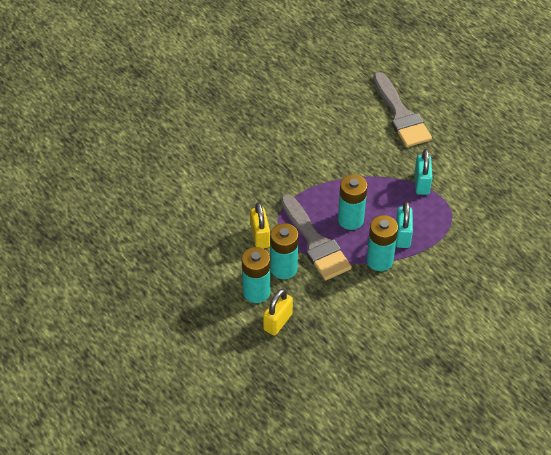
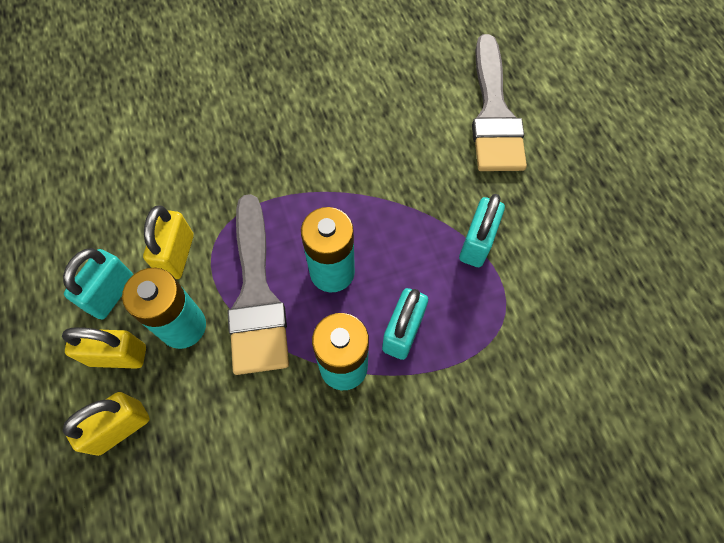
camera: 20 degrees right, 15 degrees up
(234, 265) = (111, 293): none -> turquoise padlock
(256, 292) = (118, 355): turquoise battery -> yellow padlock

